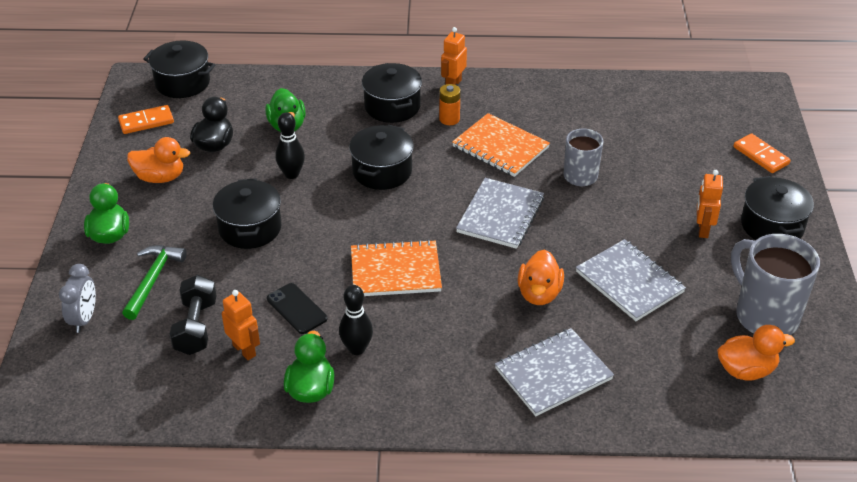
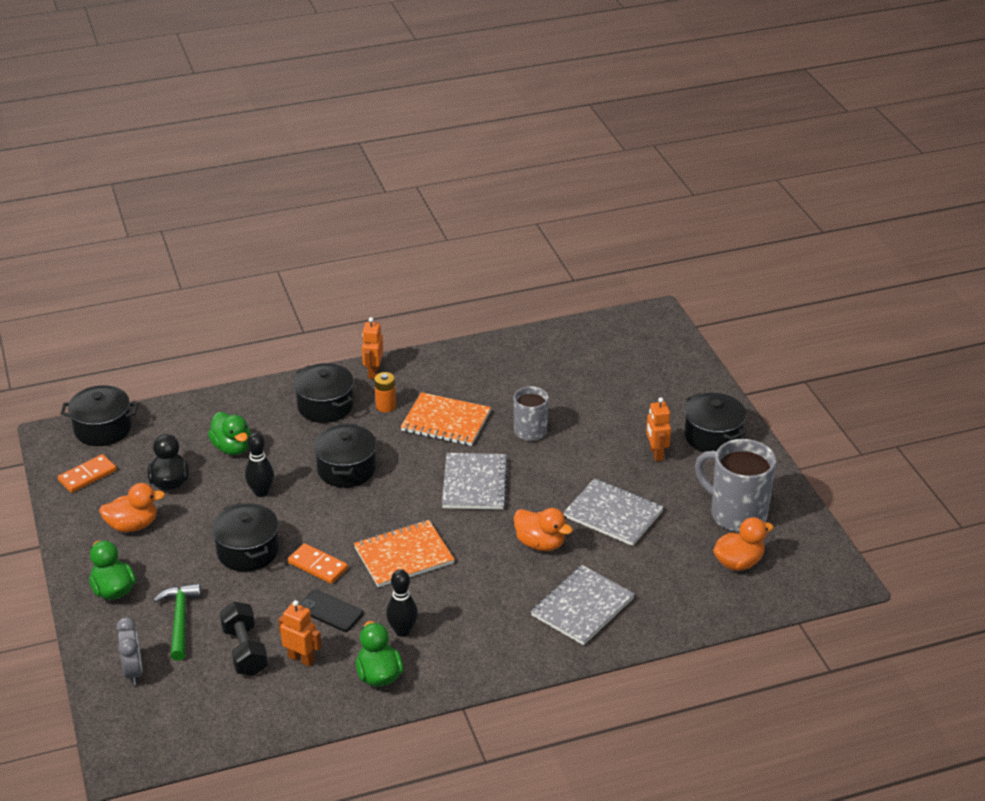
camera: 20 degrees left, 5 degrees down
(539, 294) = (540, 543): orange duck -> orange duck turned 45 degrees counterclockwise
(760, 155) = (679, 377): orange domino -> orange domino (317, 566)

